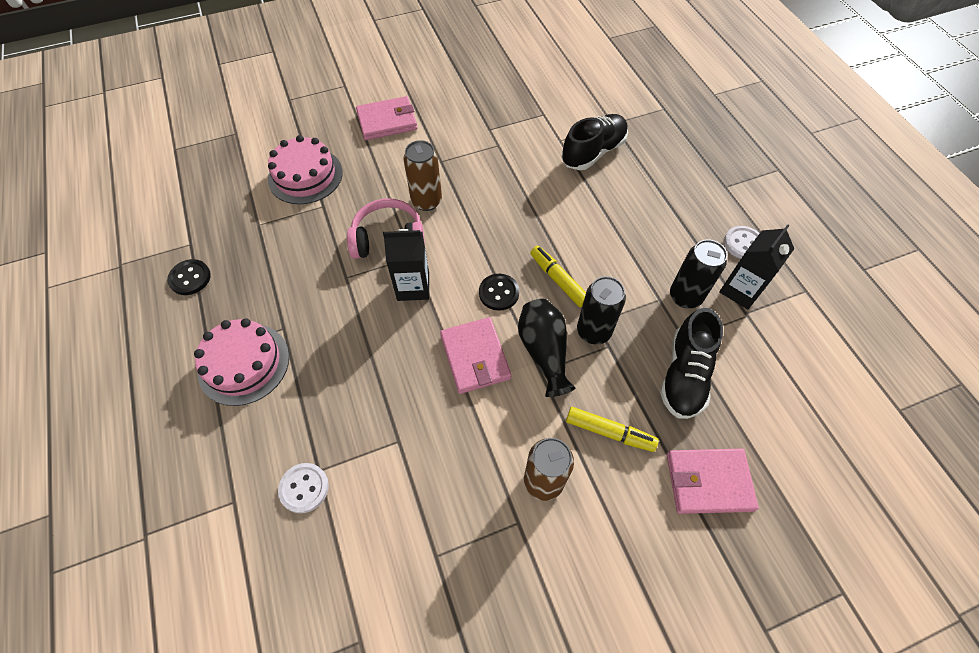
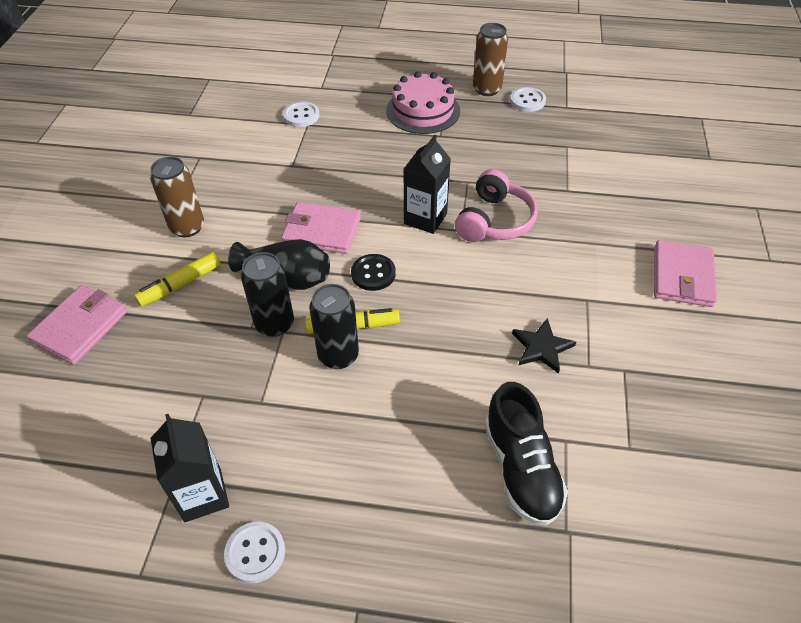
camera: 120 degrees right, 10 degrees down
(190, 278) = (527, 101): black button -> white button
(305, 176) = (618, 189): pink cake -> none
(426, 201) = (529, 265): brown can -> brown can (487, 89)
(499, 170) = (542, 347): none -> black star
(684, 375) = (171, 370): black shoe -> none
(685, 296) = (243, 429): black can -> black can (338, 355)

